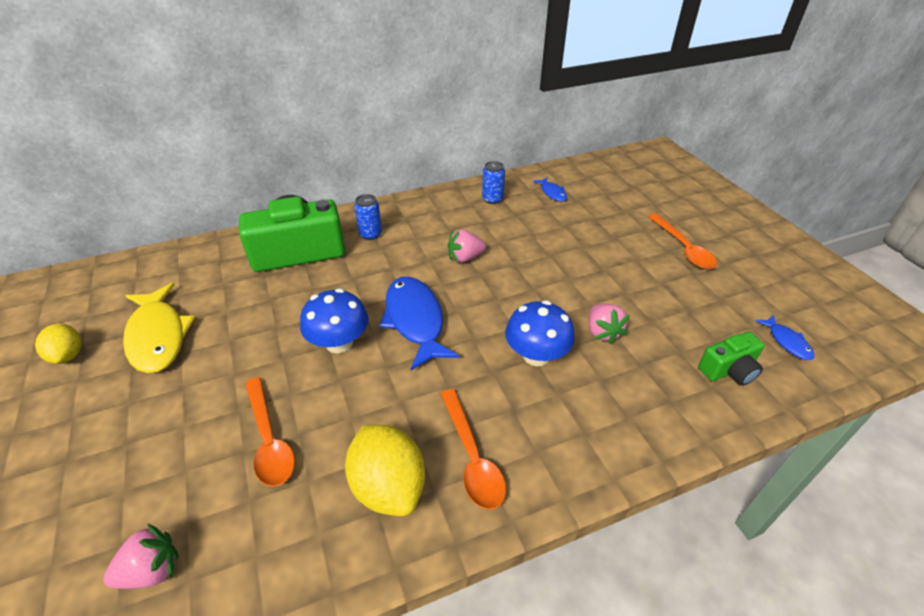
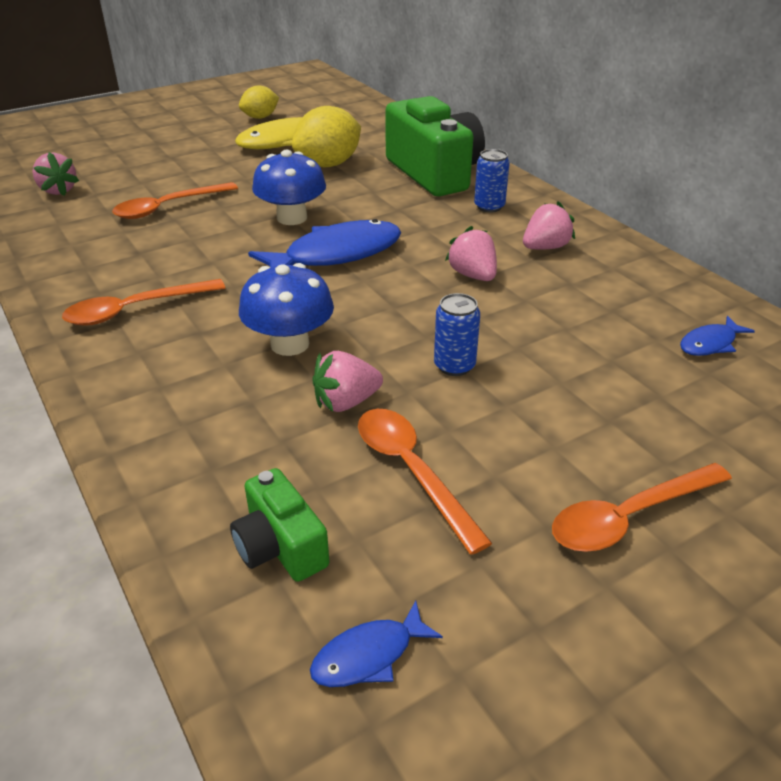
camera: 80 degrees right, 5 degrees down
(388, 486) = (109, 268): yellow lemon -> yellow lemon (328, 164)
(438, 222) = (545, 247): none -> pink strawberry
(492, 199) = (640, 285): blue can -> blue can (454, 366)
(662, 312) = (412, 471): none -> orange spoon

